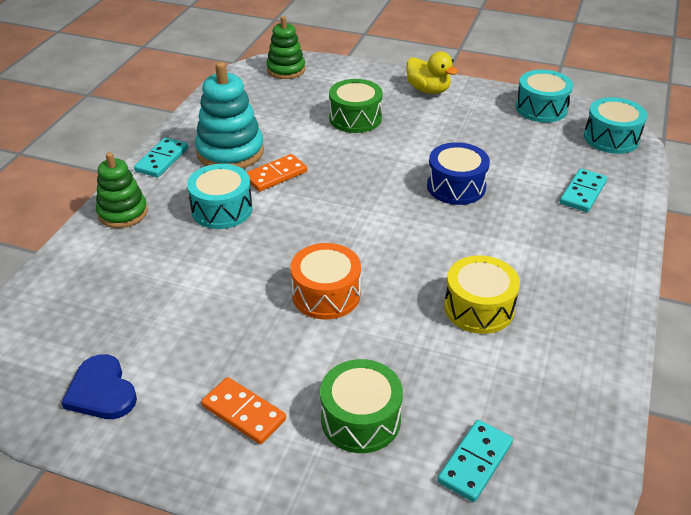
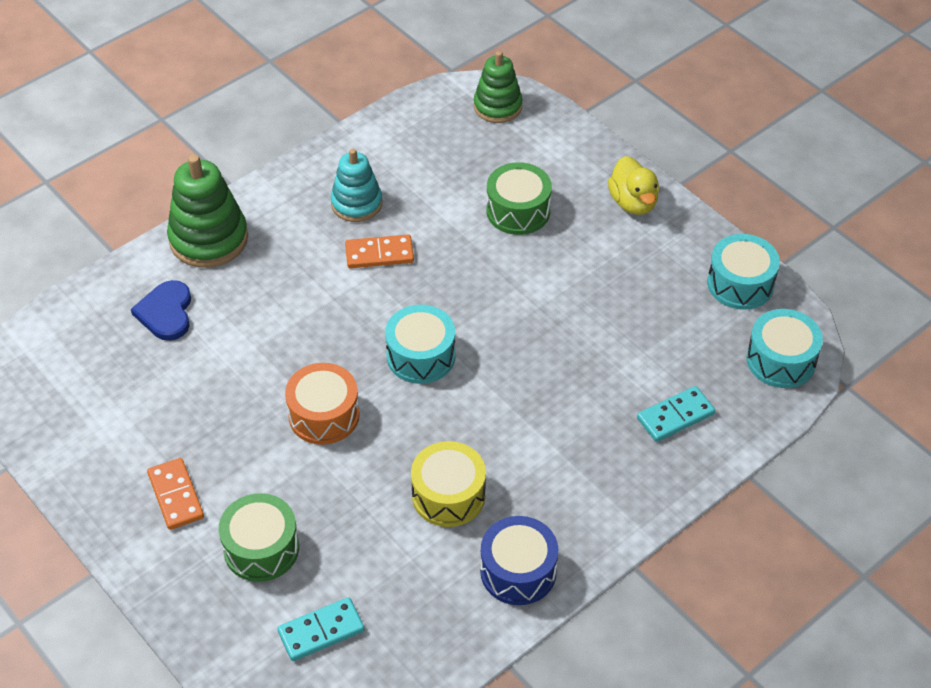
camera: 30 degrees right, 10 degrees up
(101, 391) = (82, 421): blue heart -> blue heart (166, 313)
(123, 213) = (208, 239): green stacking toy -> green stacking toy, size x1.51
(162, 160) = (284, 186): turquoise domino -> none
(222, 209) = (299, 274): turquoise drum -> turquoise drum (421, 356)
(230, 152) = (356, 203): turquoise stacking toy -> turquoise stacking toy, size x0.66
(456, 186) = (548, 348): blue drum -> blue drum (518, 571)

